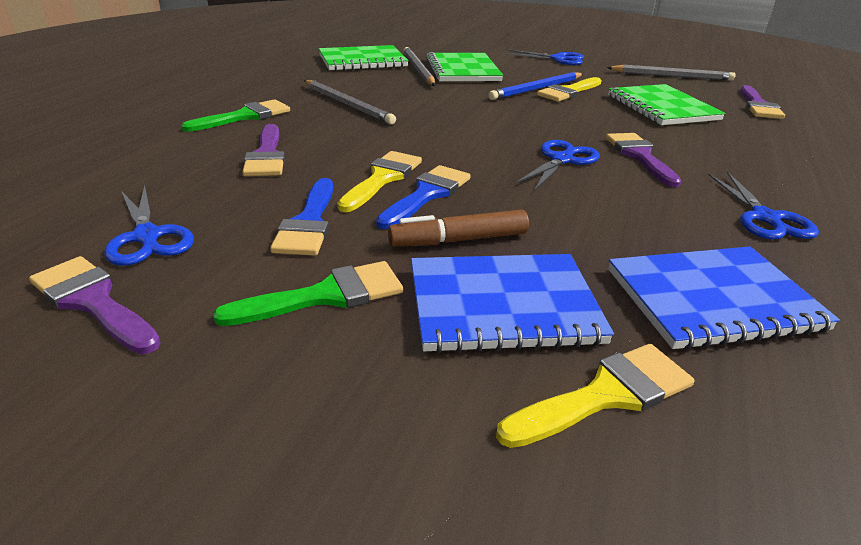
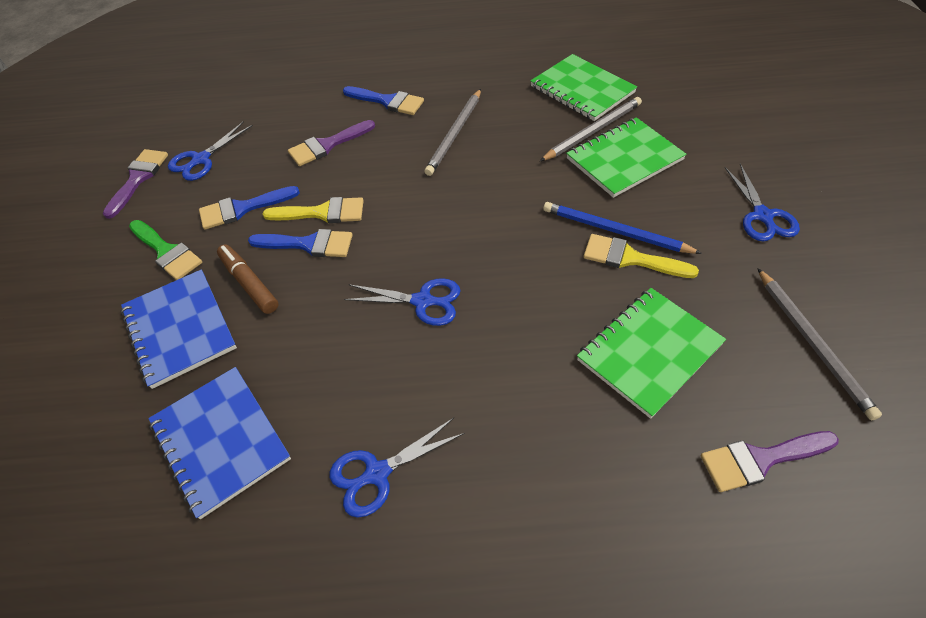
camera: 70 degrees right, 20 degrees up
(245, 116) = (388, 101): green brush -> blue brush
(606, 395) = (108, 397): yellow brush -> none
(640, 156) = (470, 356): purple brush -> none

